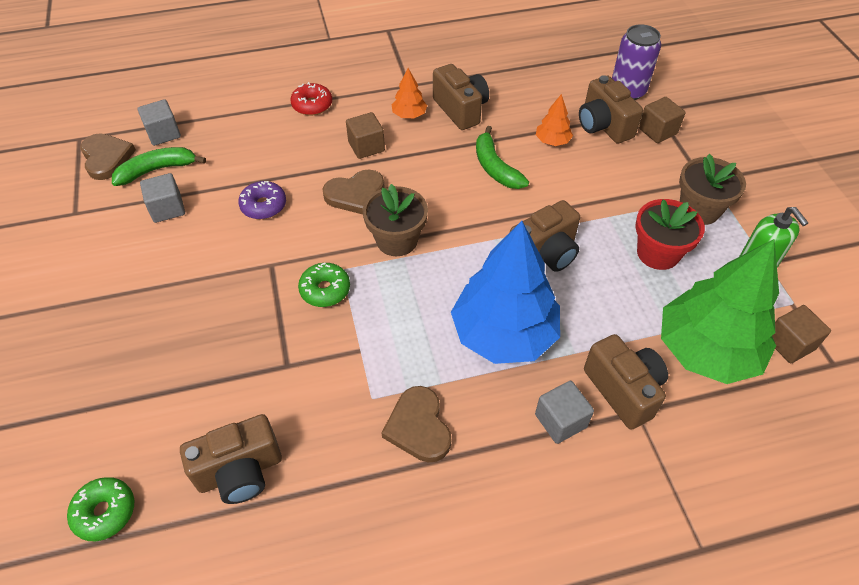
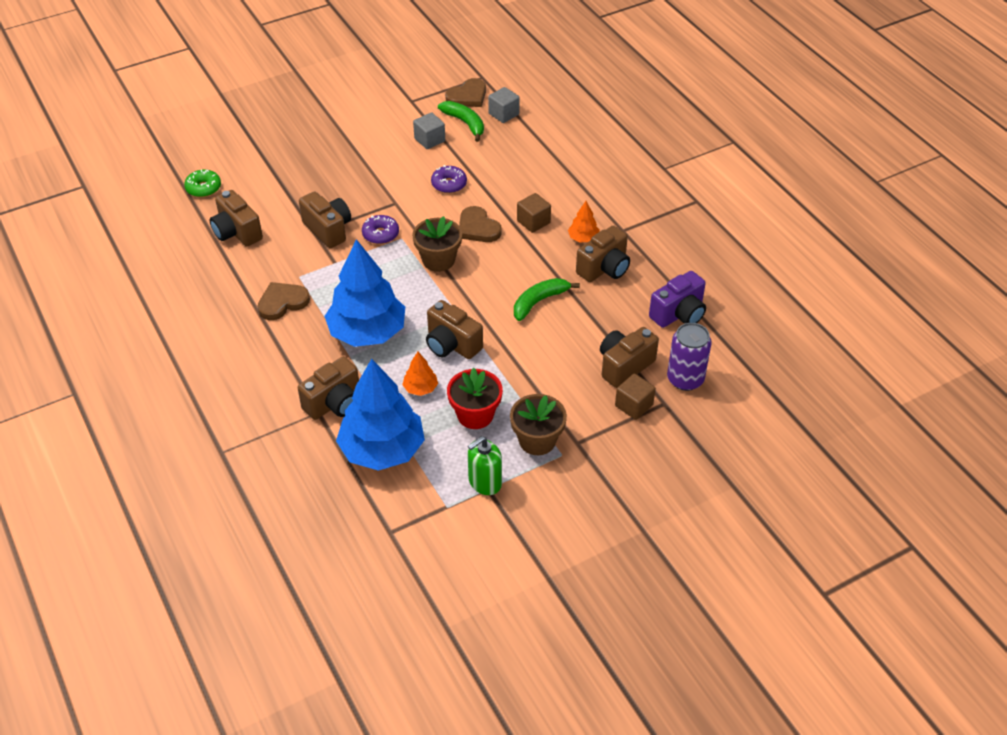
camera: 75 degrees right, 5 degrees down
(289, 348) = (328, 230): none -> brown camera
(312, 105) = (570, 180): red donut -> none
(325, 290) = (380, 234): green donut -> purple donut
(541, 76) = (679, 314): none -> purple camera
(552, 141) = (588, 333): orange tree -> orange tree (420, 388)
(560, 421) = (302, 371): grey cube -> none
(706, 350) = (382, 450): green tree -> blue tree
(789, 344) = (403, 503): brown cube -> none

